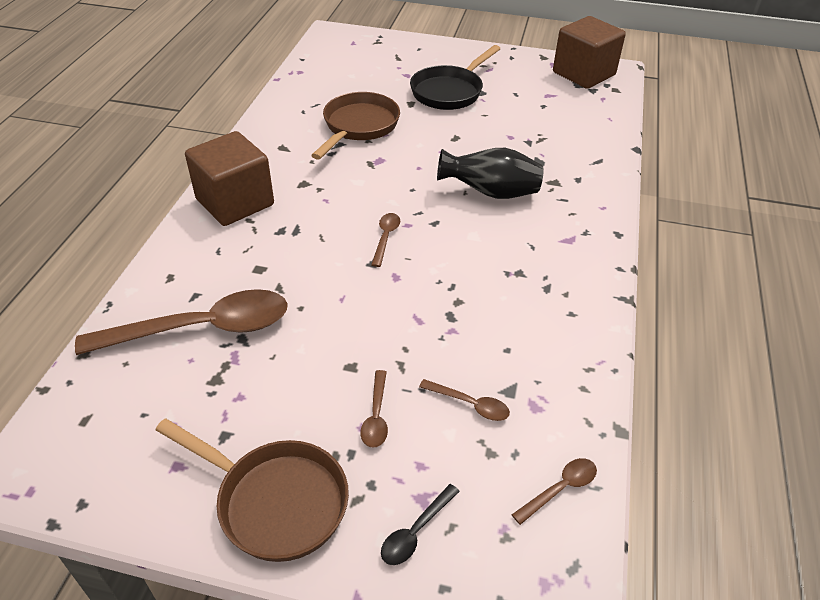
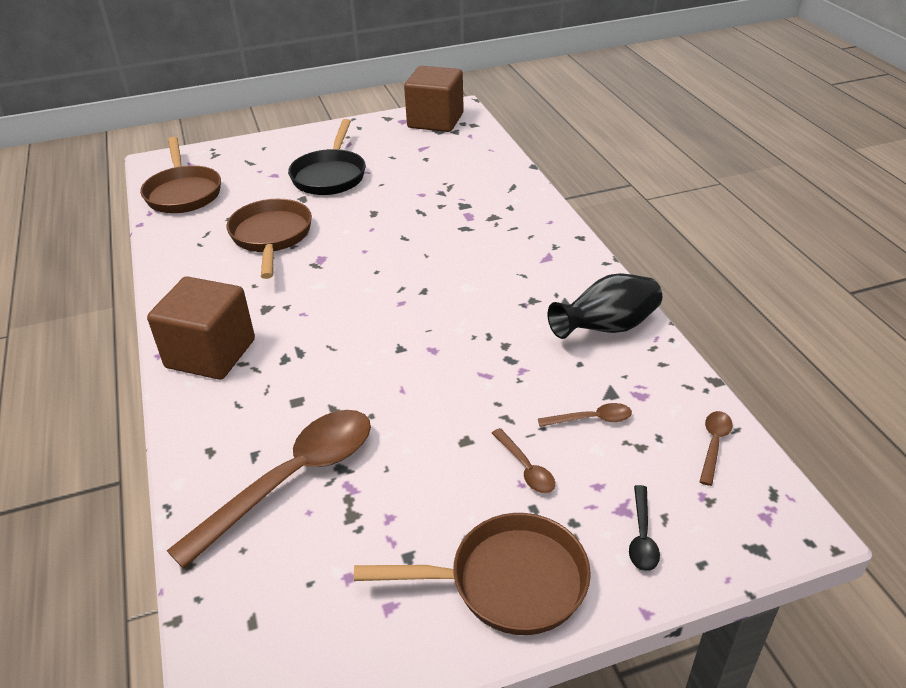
camera: 30 degrees left, 5 degrees down
(328, 65) = (183, 193): none -> brown pan
(385, 237) = (392, 321): brown spoon -> none
(490, 193) = (449, 247): black vase -> black vase (607, 328)

